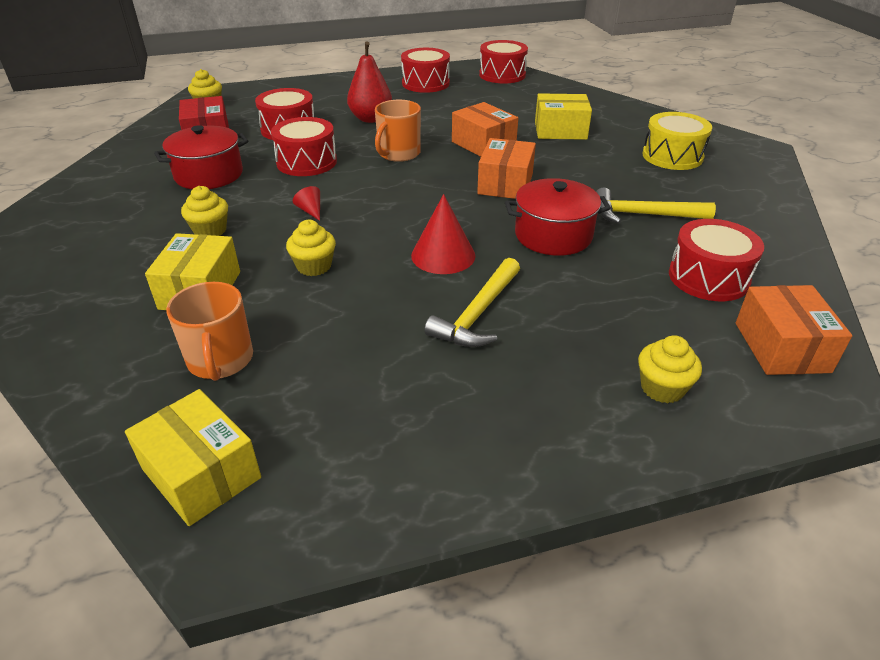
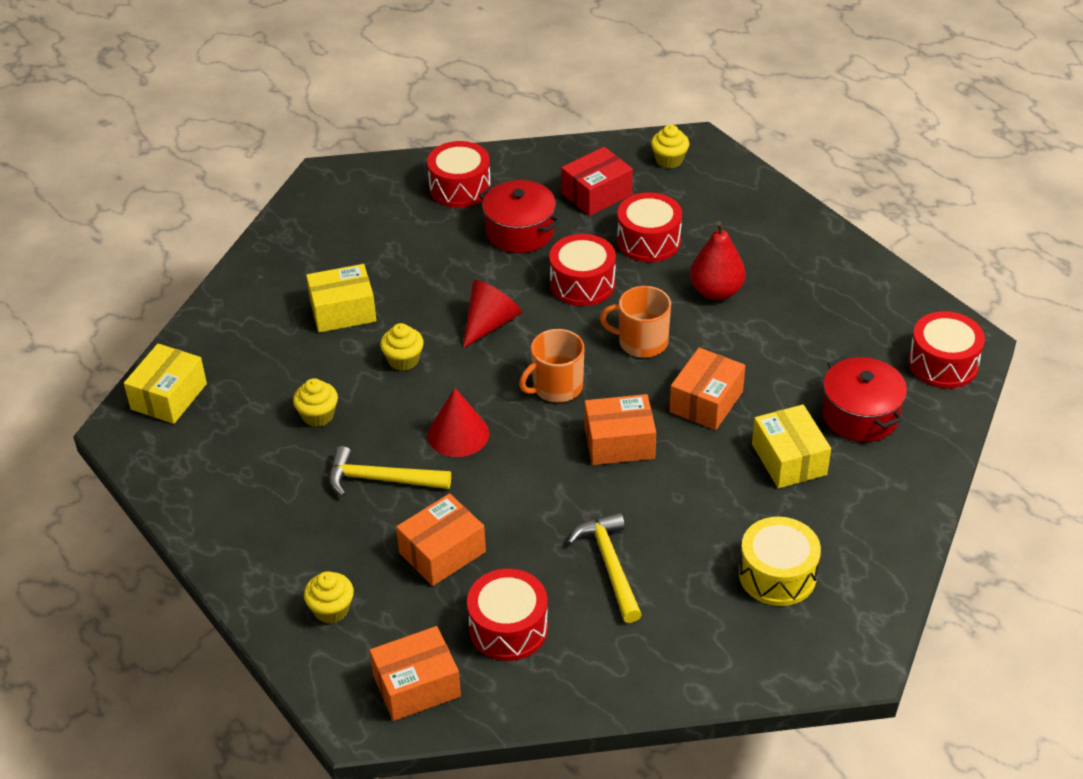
camera: 70 degrees right, 5 degrees up
(210, 230) = (426, 277): yellow cupcake -> yellow cupcake (318, 415)
(220, 360) = (269, 358): orange mug -> orange mug (556, 387)
(310, 211) = (490, 323): red cone -> red cone, size x1.97
(425, 83) = (856, 302): red drum -> red drum (460, 188)
(553, 235) = (531, 502): red pot -> red pot (860, 415)
(599, 295) = (442, 552): none -> orange box

